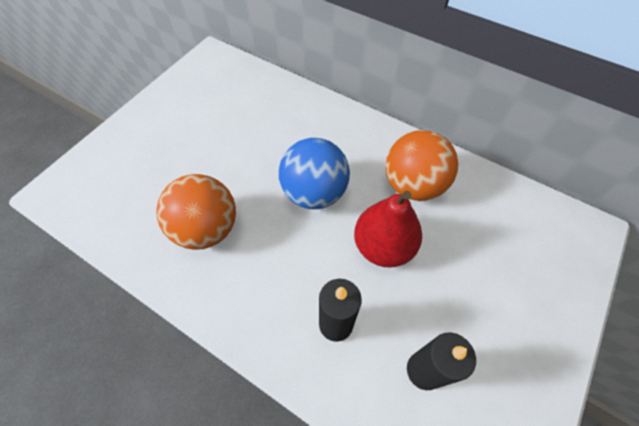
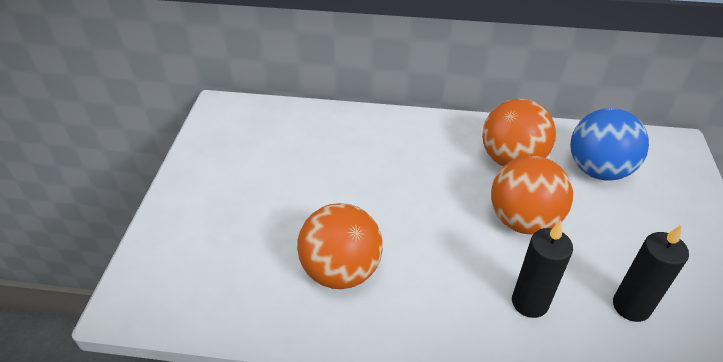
camera: 25 degrees left, 15 degrees down
(314, 193) = (426, 198): blue ball -> blue ball (598, 170)
(383, 246) = (523, 220): red pear -> orange ball

